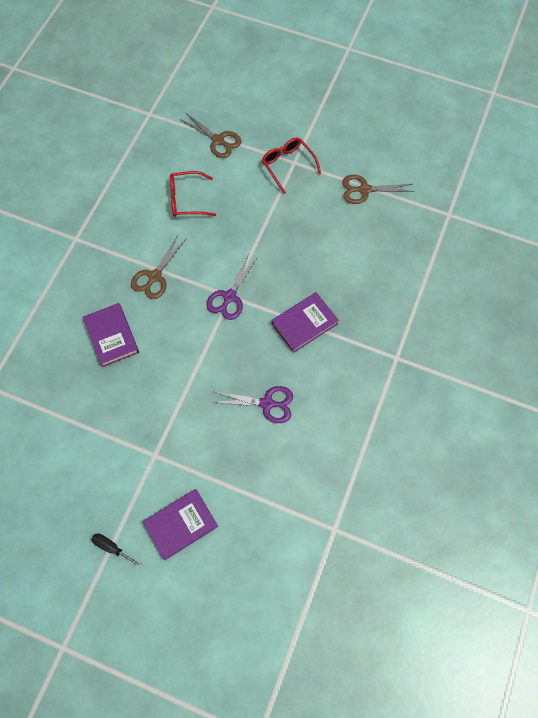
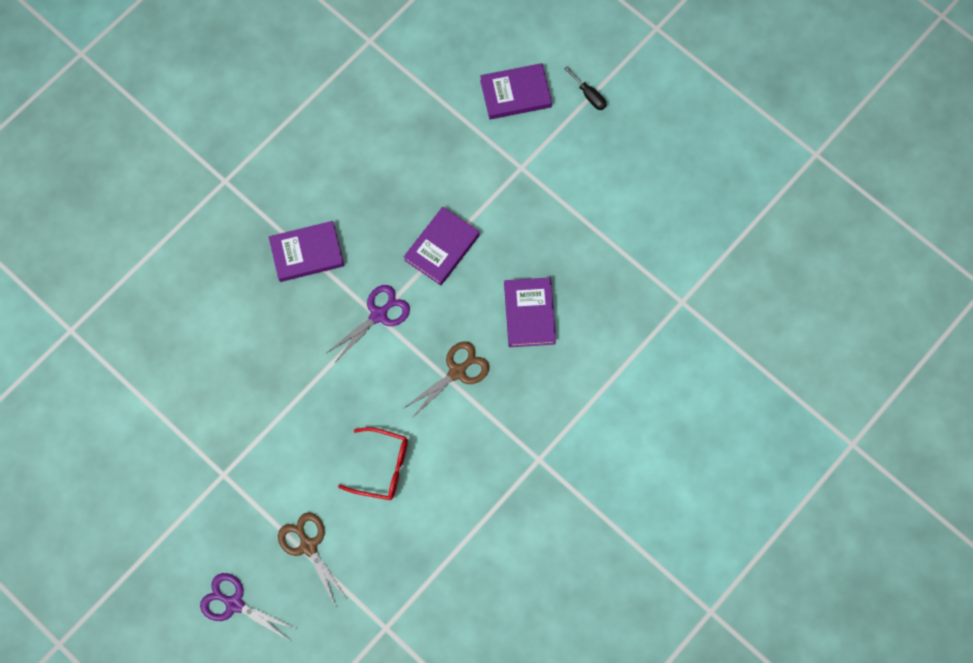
camera: 160 degrees left, 5 degrees up
(199, 364) = (441, 247): none -> purple book
(267, 403) = (385, 180): purple scissors -> purple scissors (234, 604)
(288, 165) = (234, 472): red glasses -> none
(364, 190) = (154, 401): brown scissors -> none

